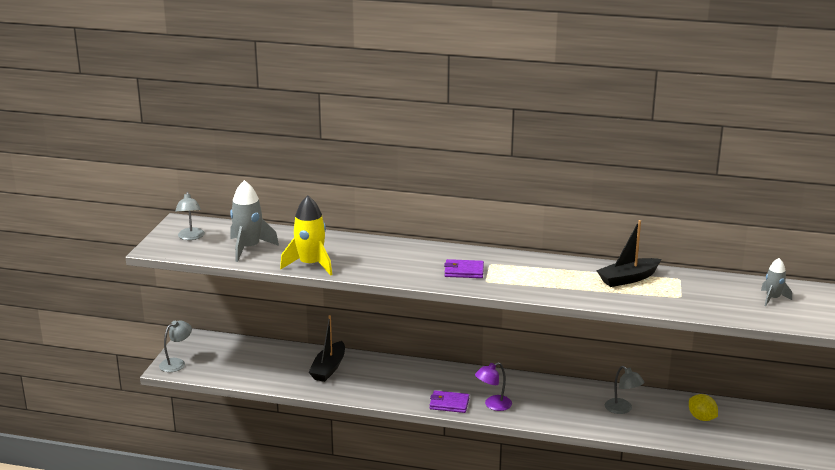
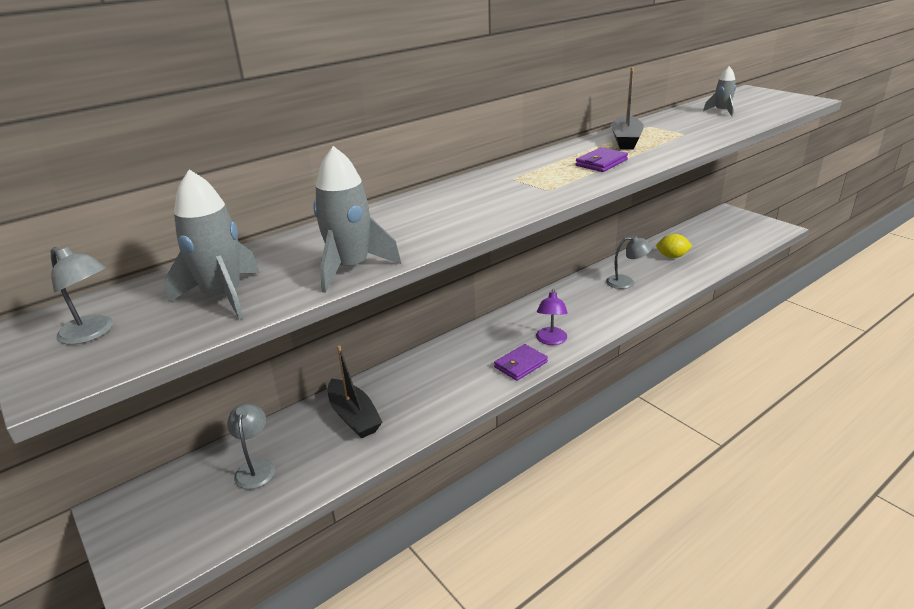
camera: 50 degrees left, 5 degrees up
(176, 363) = (145, 557): grey lamp -> grey lamp (255, 468)
(310, 265) = (351, 268): yellow rocket -> grey rocket
(464, 271) = (511, 193): purple wallet -> purple wallet (601, 163)

